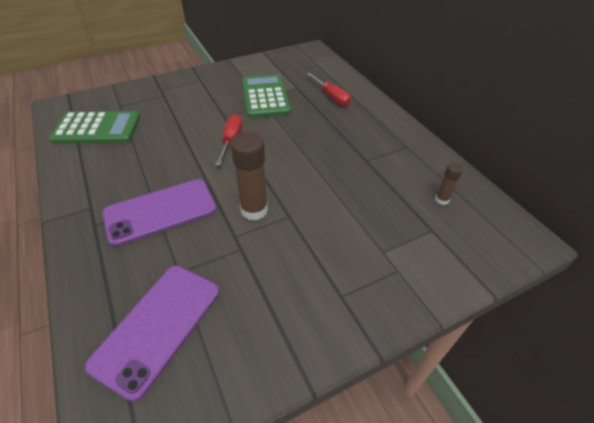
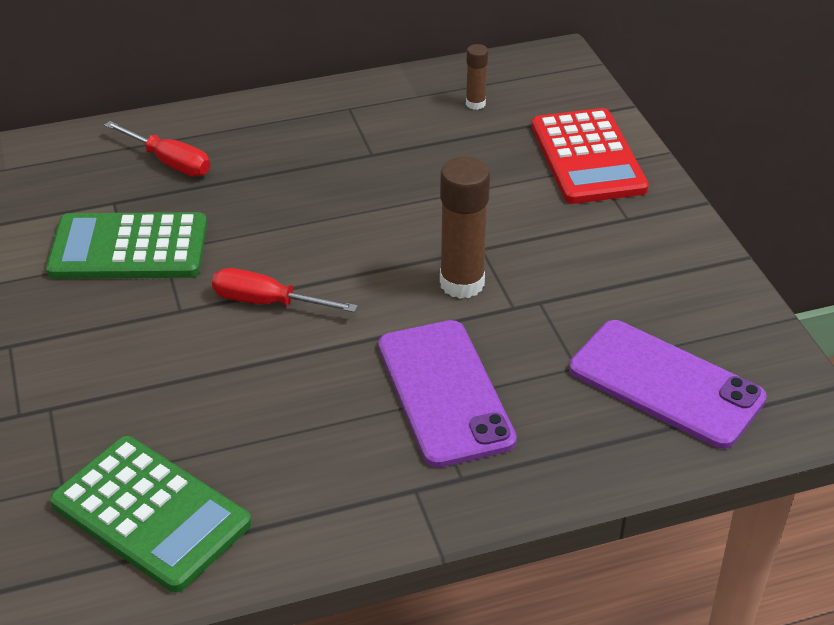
camera: 80 degrees left, 5 degrees down
(97, 129) = (150, 514): green calculator -> green calculator turned 120 degrees clockwise
(332, 97) = (169, 162): red screwdriver -> red screwdriver turned 60 degrees clockwise
(407, 266) = (587, 157): none -> red calculator

